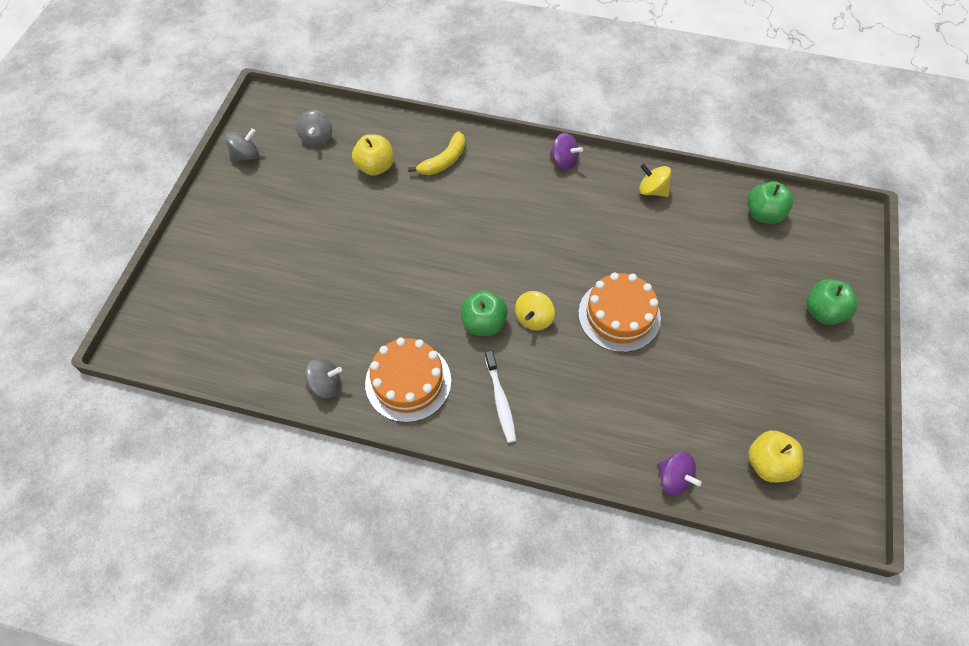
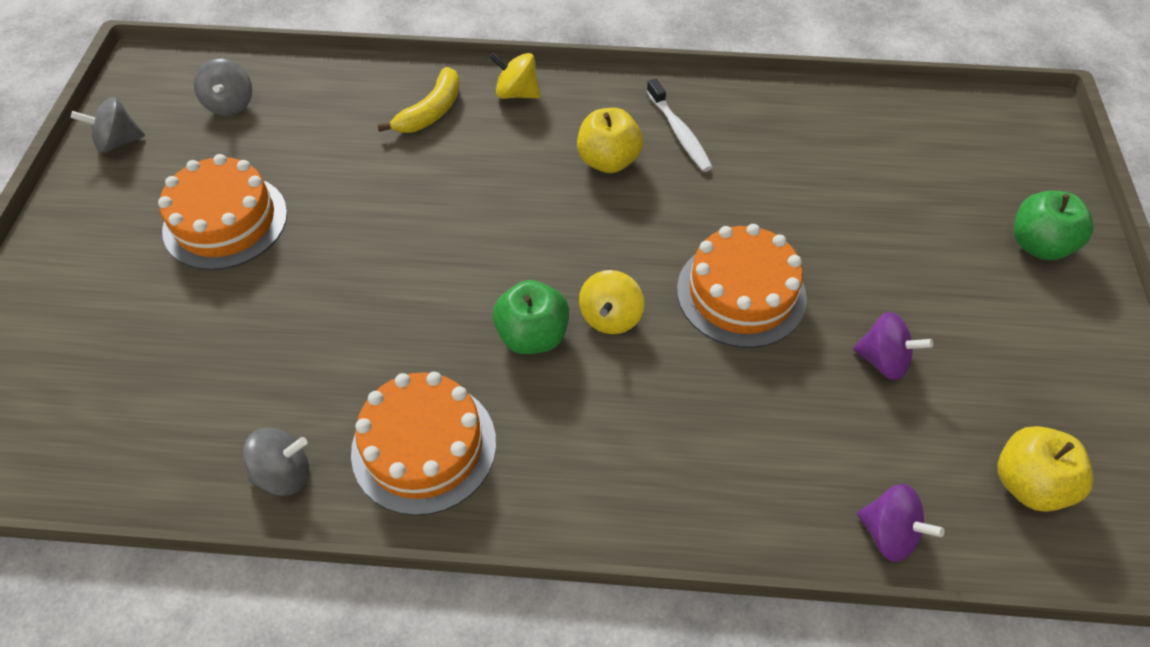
camera: 10 degrees left, 5 degrees down
(246, 155) = (119, 142): grey spinning top -> grey spinning top turned 150 degrees counterclockwise
(306, 220) = (225, 221): none -> orange cake
(375, 167) = (327, 132): yellow apple -> yellow apple (608, 161)
(500, 400) = (582, 453): white toothbrush -> white toothbrush (679, 133)
(564, 161) = (610, 90): purple spinning top -> purple spinning top (883, 360)
(652, 190) = (747, 113): yellow spinning top -> yellow spinning top (517, 93)
(763, 214) = (913, 124): green apple -> none

